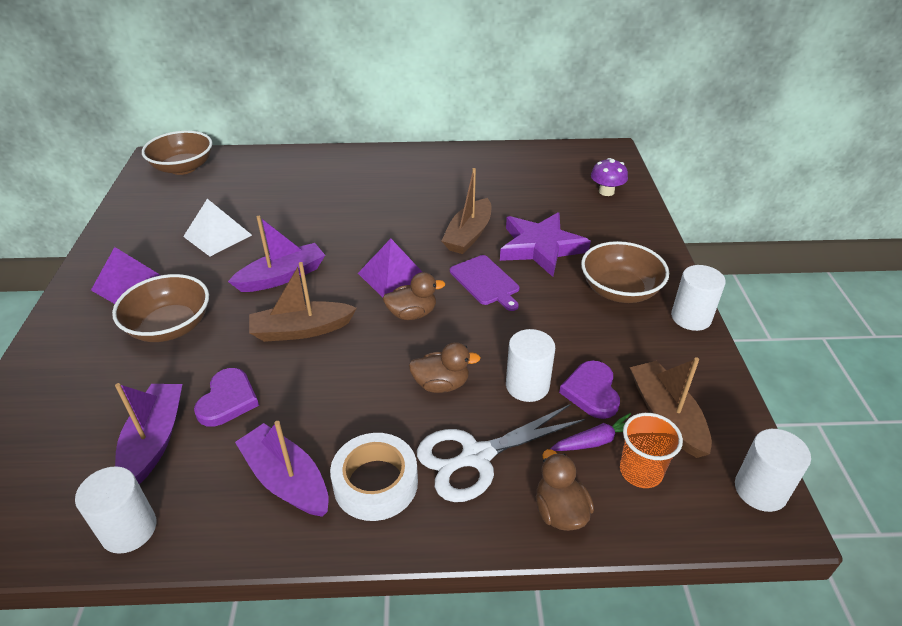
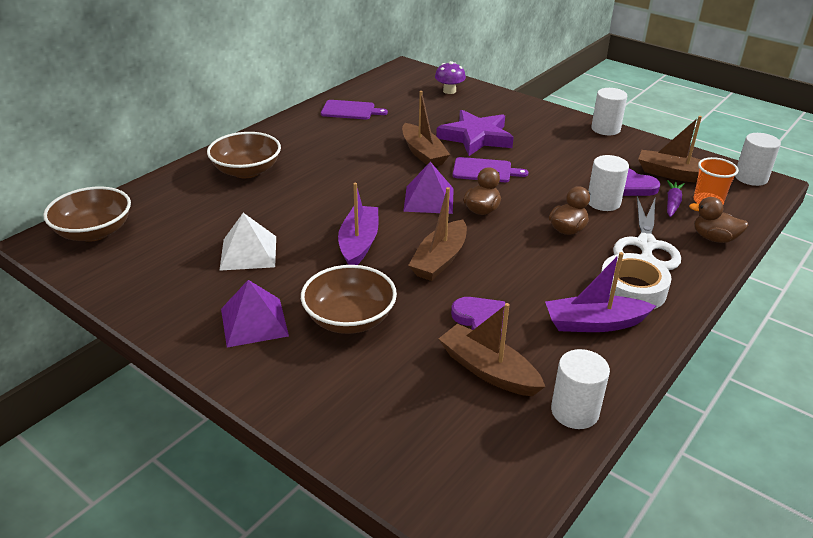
camera: 50 degrees left, 5 degrees down
(154, 440) = (488, 370): purple boat -> brown boat
(488, 166) = (350, 110): none -> purple cutting board
(619, 290) = (554, 135): brown bowl -> brown bowl (247, 171)

